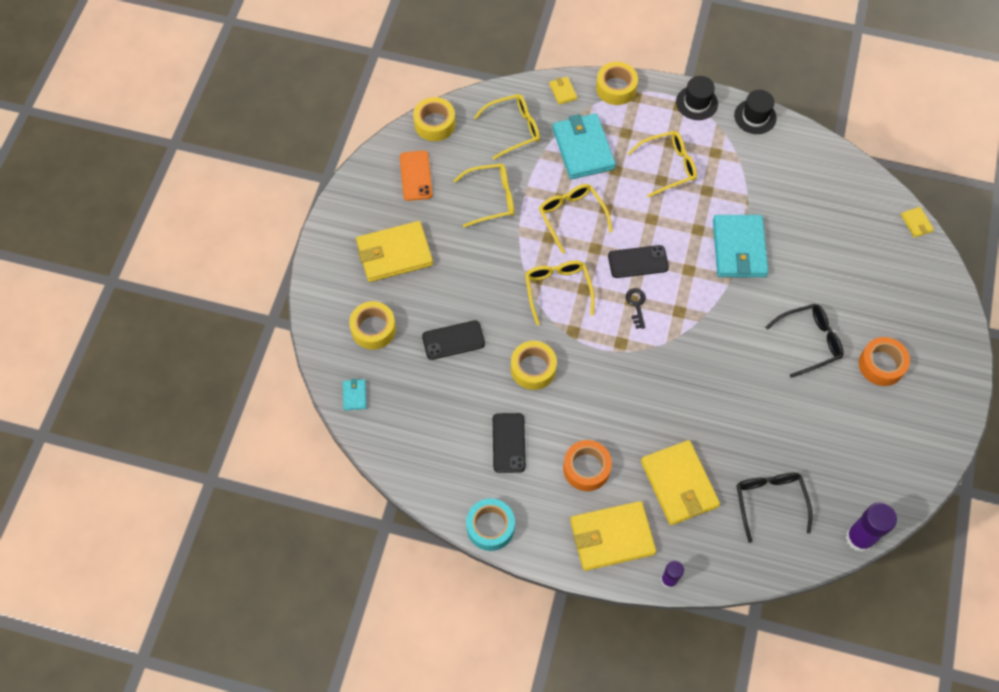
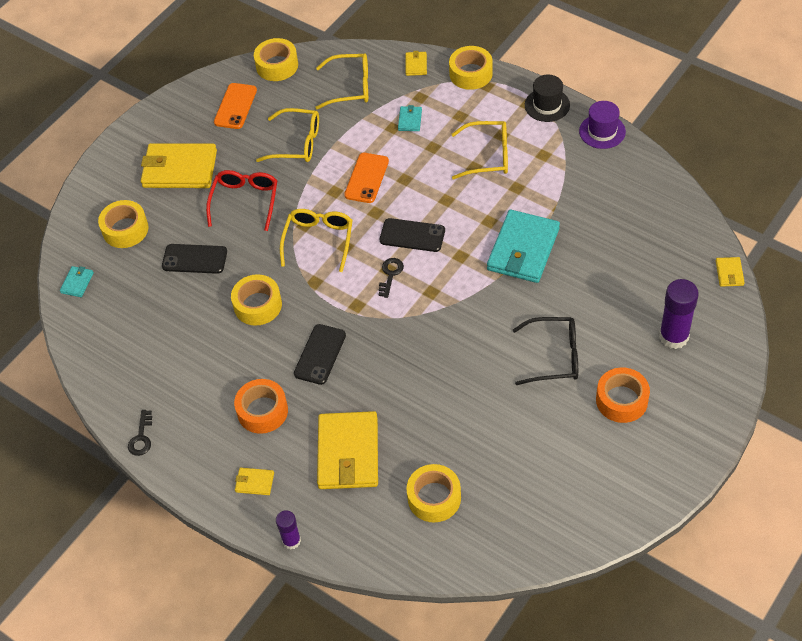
camera: 25 degrees right, 10 degrees down
(472, 269) = (245, 201): none -> red glasses
(490, 527) = (141, 437): turquoise tape -> black key
(508, 443) = (199, 366): black phone -> black phone (320, 354)
(571, 216) = (366, 178): yellow glasses -> orange phone
(583, 148) = (410, 120): turquoise wallet -> turquoise wallet, size x0.43
(611, 537) = (254, 482): yellow wallet -> yellow wallet, size x0.43
(755, 116) = (602, 131): black hat -> purple hat
(769, 501) = (434, 498): black glasses -> yellow tape
(859, 538) = (513, 562): purple glue stick -> purple glue stick (674, 336)

